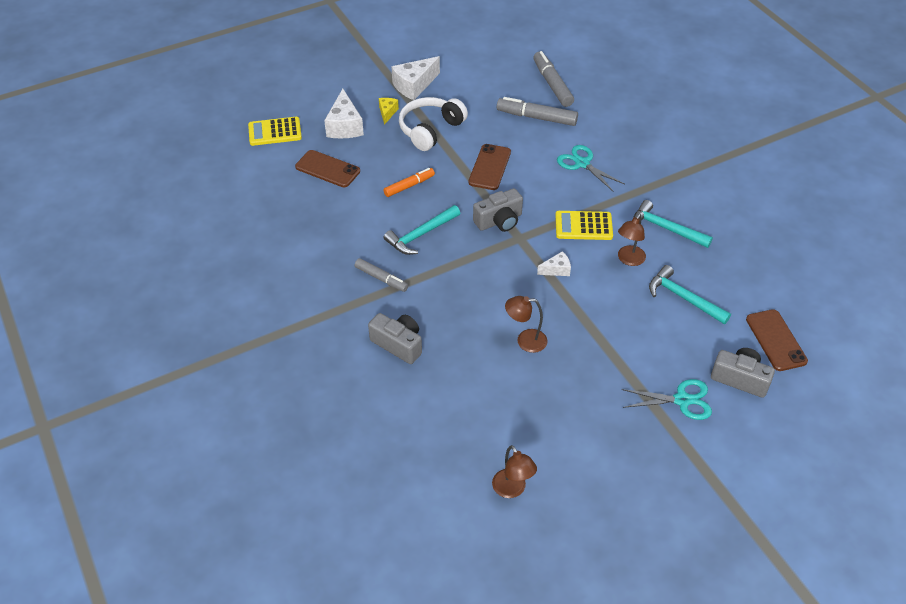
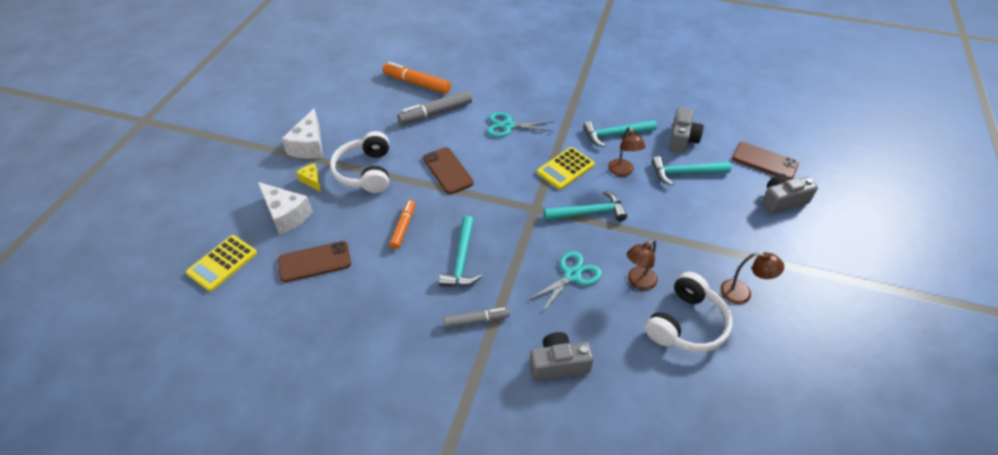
camera: 45 degrees left, 0 degrees up
(499, 221) = (505, 206): grey camera -> grey camera (682, 139)
(512, 489) = (779, 406): brown lamp -> brown lamp (742, 293)
(521, 392) = (686, 324): none -> white headphones
(552, 84) = (417, 83): grey marker -> orange marker
(556, 270) = (589, 213): white cheese -> turquoise hammer
(682, 400) = (775, 242): turquoise scissors -> turquoise scissors (572, 275)

